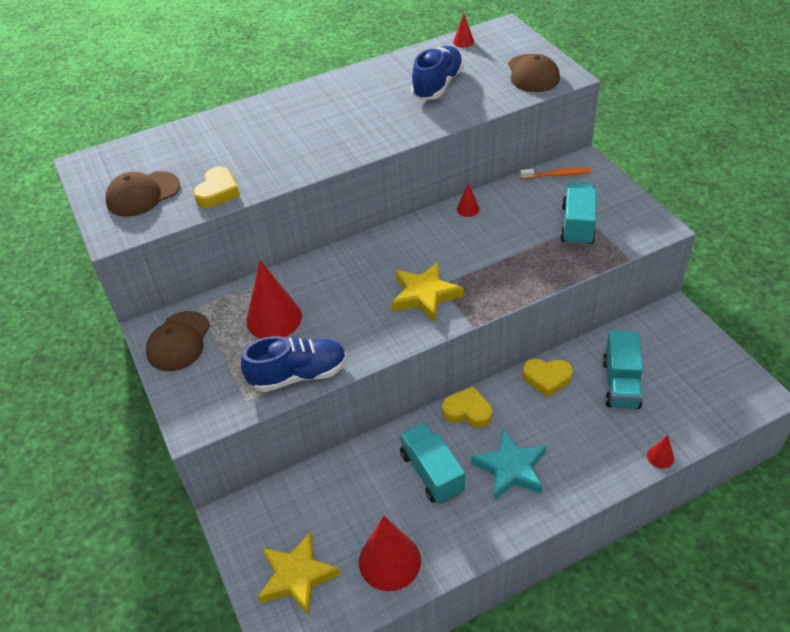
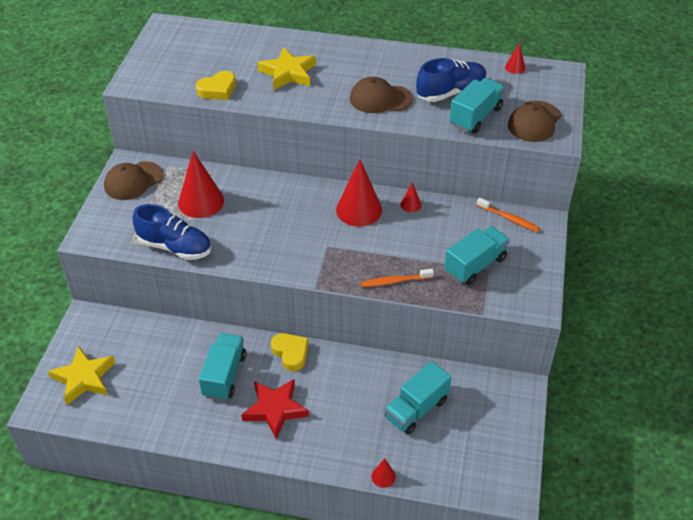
camera: 35 degrees right, 0 degrees up
(143, 194) = (174, 66): brown cap -> brown cap (380, 99)
(389, 561) = (142, 409): red cone -> red cone (359, 210)
(425, 295) = (309, 246): yellow star -> yellow star (288, 73)
(483, 93) = (475, 117): none -> turquoise truck
(511, 469) = (275, 409): turquoise star -> red star
(532, 277) = (395, 281): none -> orange toothbrush
(547, 378) = (369, 369): yellow heart -> none

